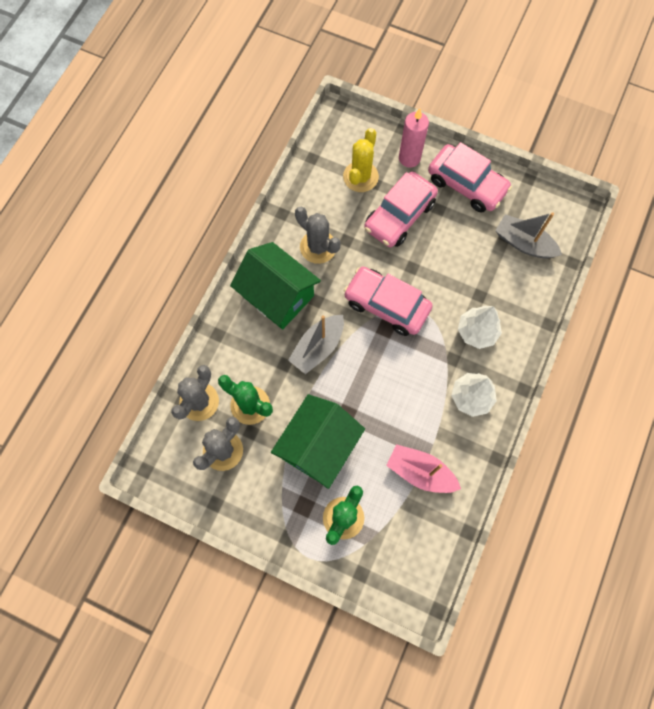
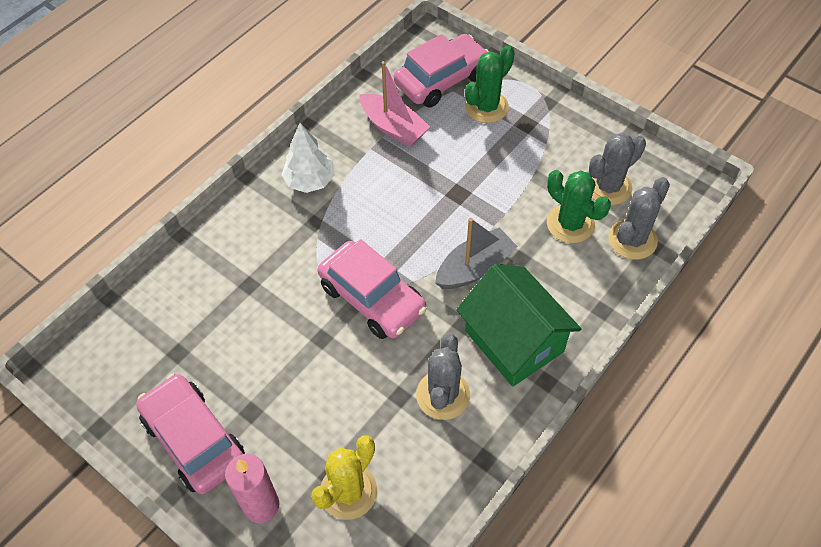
camera: 165 degrees left, 15 degrees down
(318, 247) = (443, 395): grey cactus -> grey cactus turned 45 degrees clockwise
(318, 446) = (498, 170): green house -> none
(399, 216) = (311, 414): pink car -> pink car (441, 80)
(477, 332) = (272, 244): white tree -> none
(524, 243) = (158, 336): grey boat -> none

